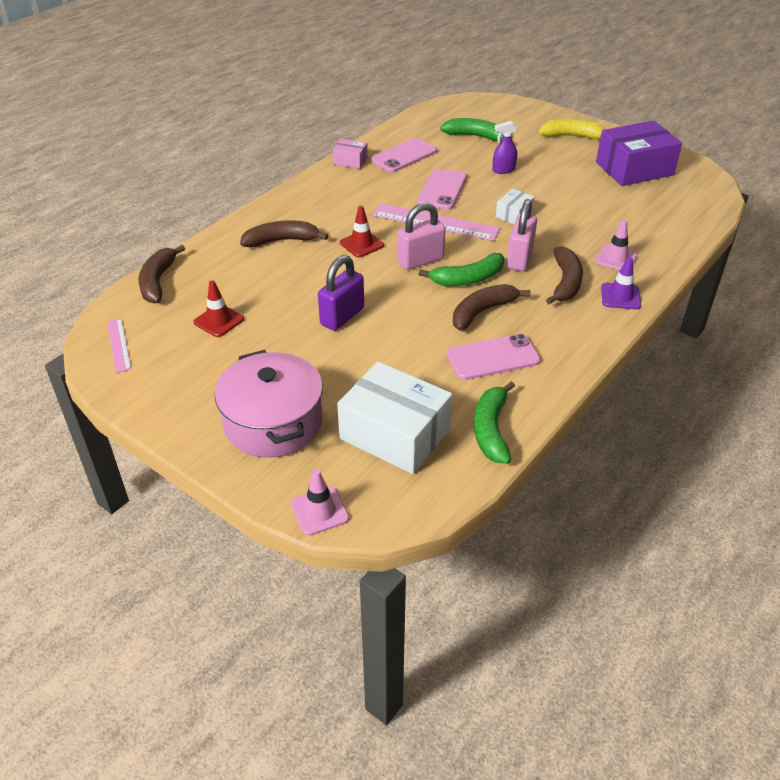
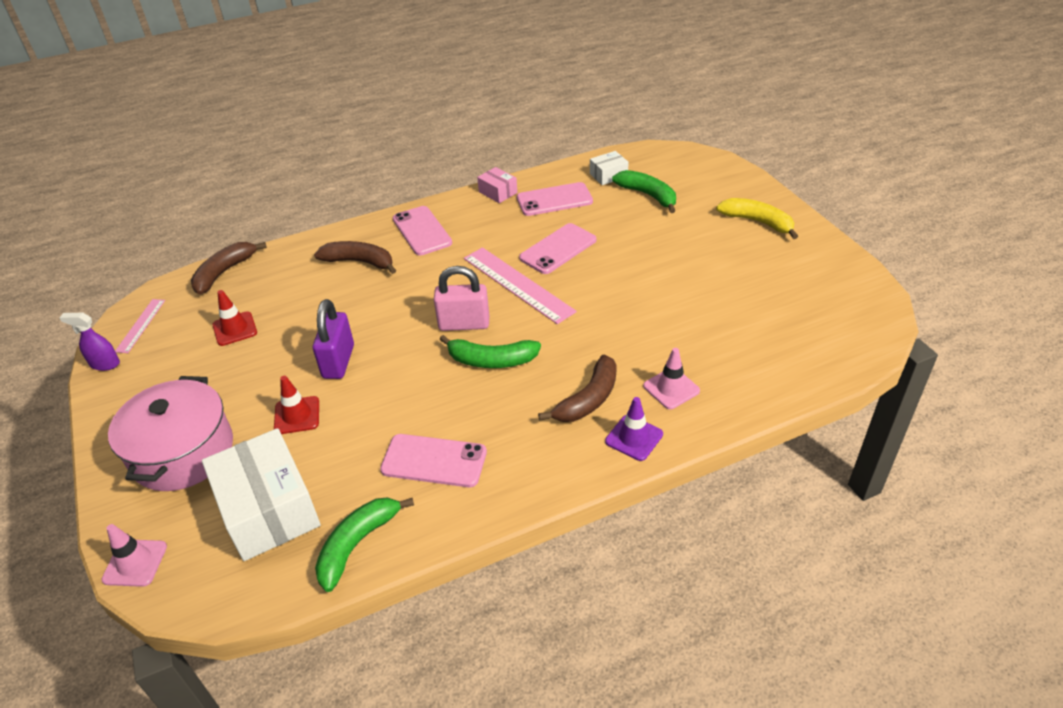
camera: 30 degrees right, 0 degrees up
(313, 204) = (422, 231): none -> pink phone
(342, 316) = (338, 361): purple padlock -> purple padlock turned 60 degrees counterclockwise
(361, 244) = (426, 288): red traffic cone -> red traffic cone (297, 415)
(482, 312) = (471, 404): brown banana -> none
(503, 170) = (642, 243): purple spray bottle -> purple spray bottle (105, 364)
(514, 214) = (606, 299): white box -> white box (608, 175)
(519, 258) = (565, 354): pink padlock -> none
(634, 169) = (795, 281): purple box -> none

